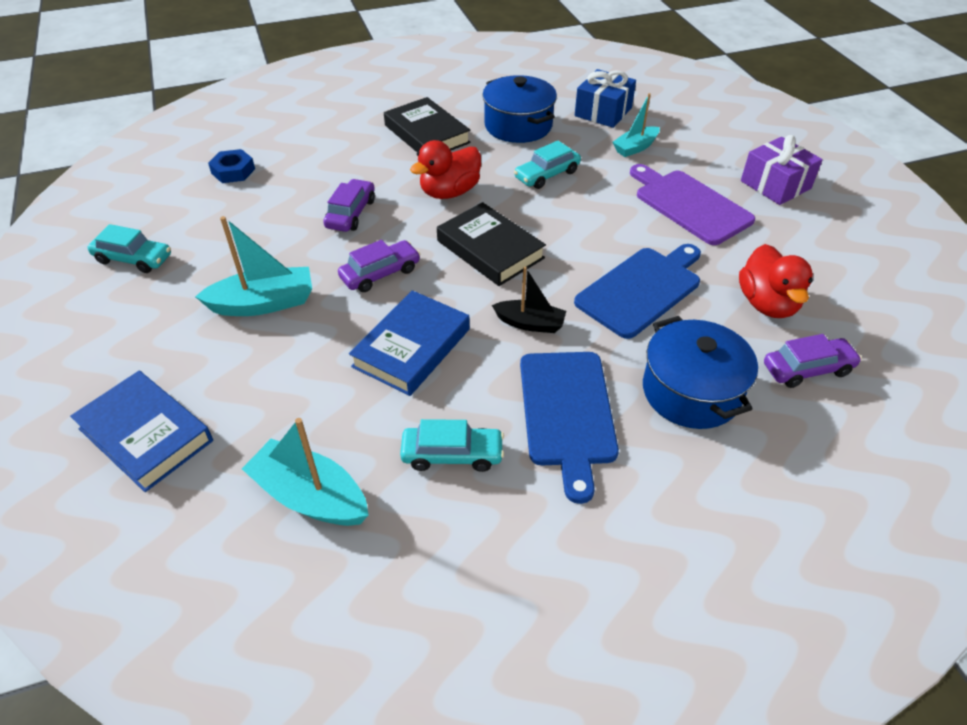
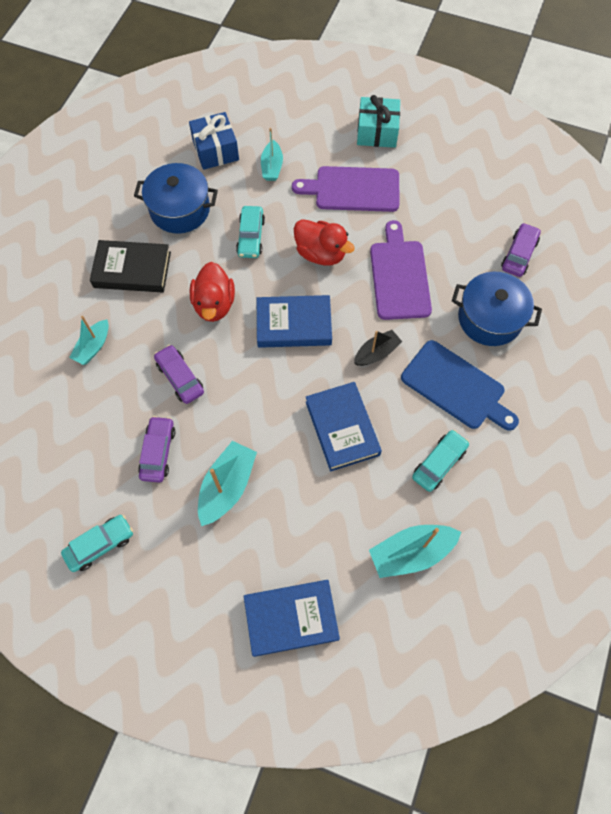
camera: 50 degrees left, 20 degrees up
(233, 171) = (51, 422): blue nut -> none
(328, 154) = (93, 347): none -> turquoise boat
(380, 273) = (260, 401): purple car -> purple car (158, 452)
(490, 249) = (294, 324): black book -> blue book
(641, 289) = (399, 276): blue cutting board -> purple cutting board
(767, 304) = (462, 228): red duck -> red duck (321, 253)
(775, 185) = (377, 132): purple gift -> turquoise gift

